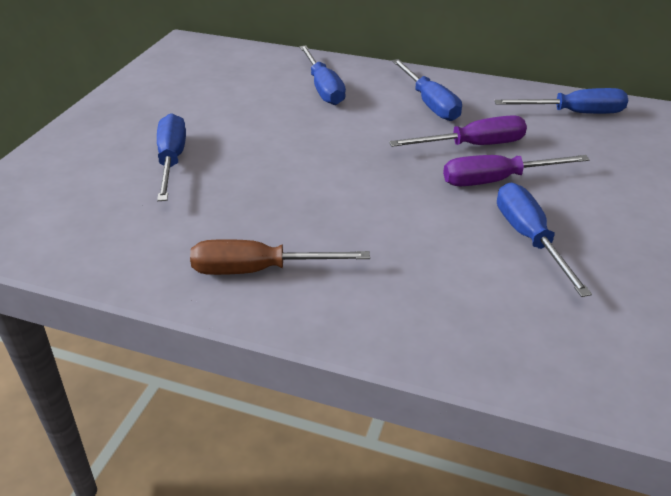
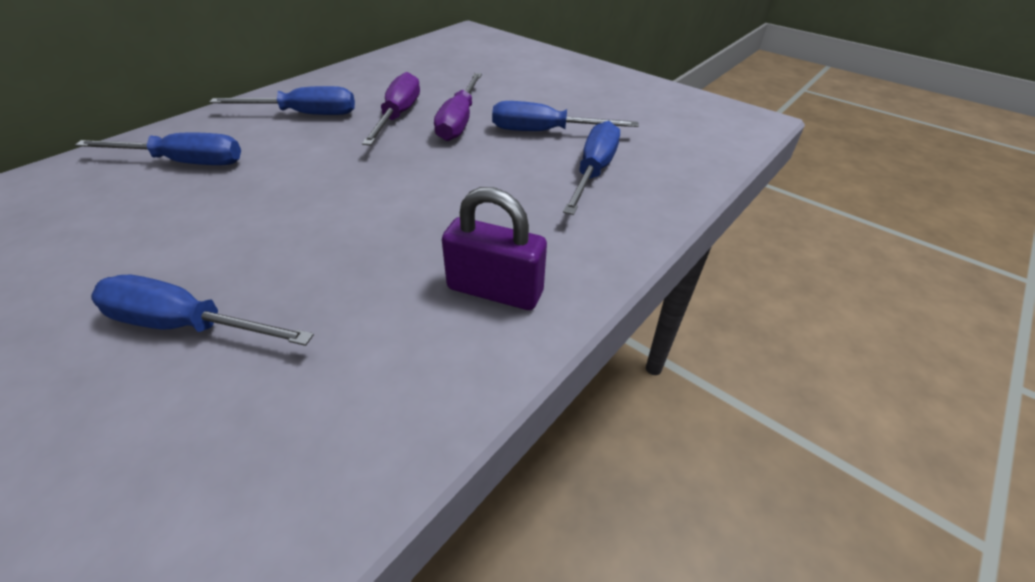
camera: 70 degrees left, 5 degrees up
(258, 270) = (495, 290): brown screwdriver -> purple padlock
(574, 113) = (400, 65): blue screwdriver -> blue screwdriver (593, 172)

